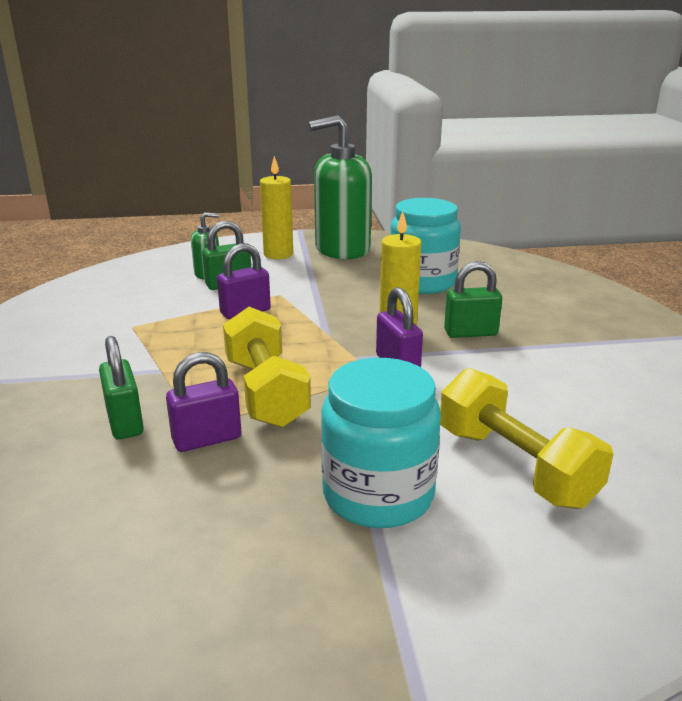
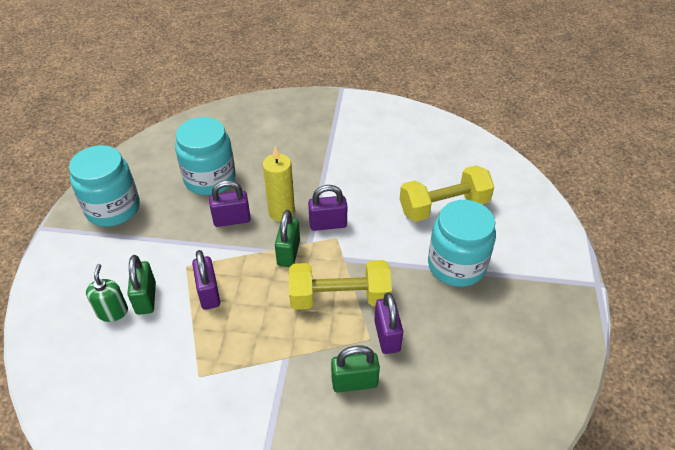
camera: 75 degrees left, 20 degrees up
(278, 254) = (96, 253): yellow candle -> none
(342, 249) = (113, 208): green soap dispenser -> turquoise jar
(364, 305) = (232, 220): none -> purple padlock
(470, 333) = (299, 178): green padlock -> green padlock (288, 253)

